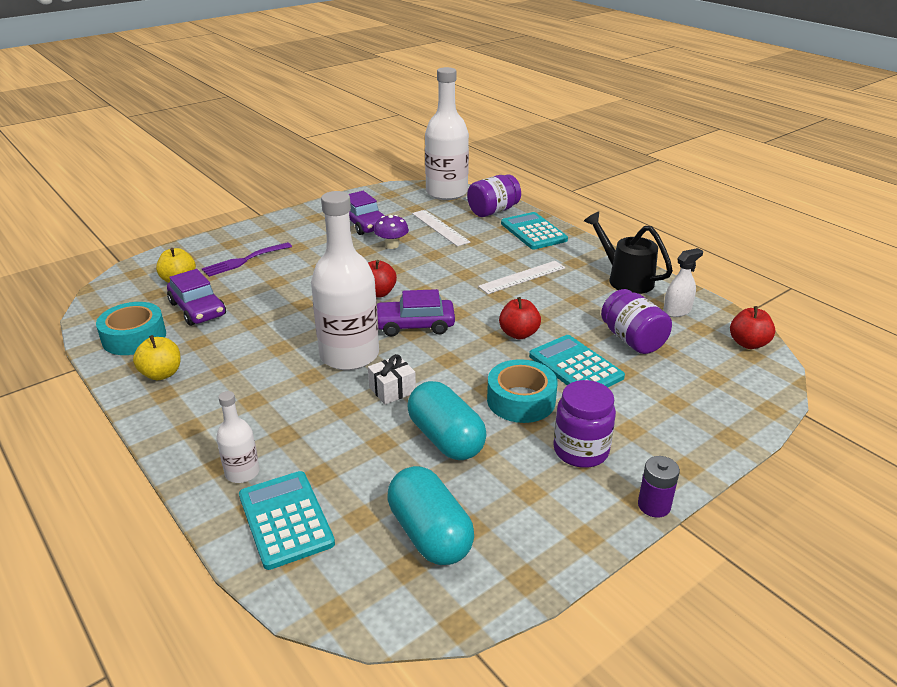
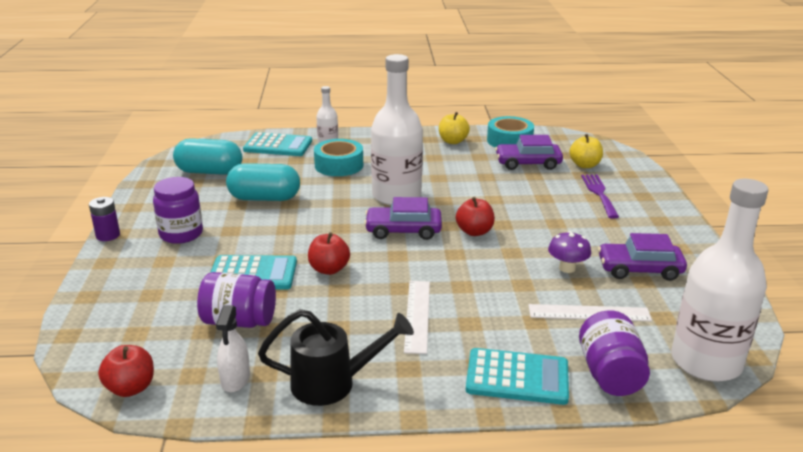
camera: 125 degrees right, 5 degrees down
(392, 390) = (336, 198): white gift -> none
(414, 325) = (403, 230): purple car -> purple car turned 120 degrees counterclockwise
(521, 400) = (255, 235): turquoise tape -> turquoise tape (339, 165)

